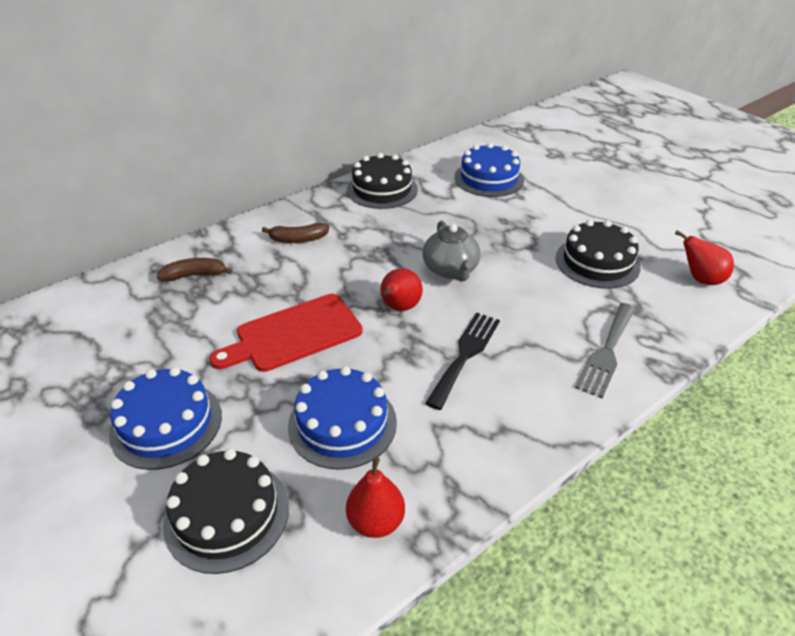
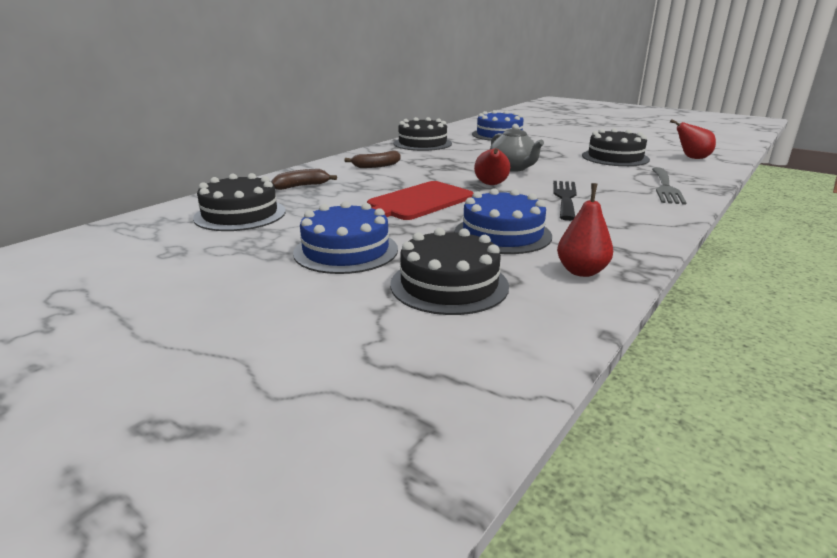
camera: 15 degrees left, 15 degrees down
(105, 327) = (240, 214): none -> black cake

